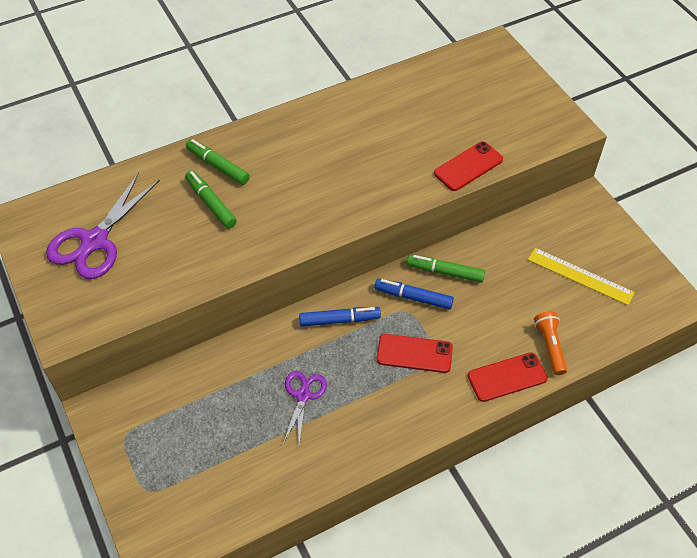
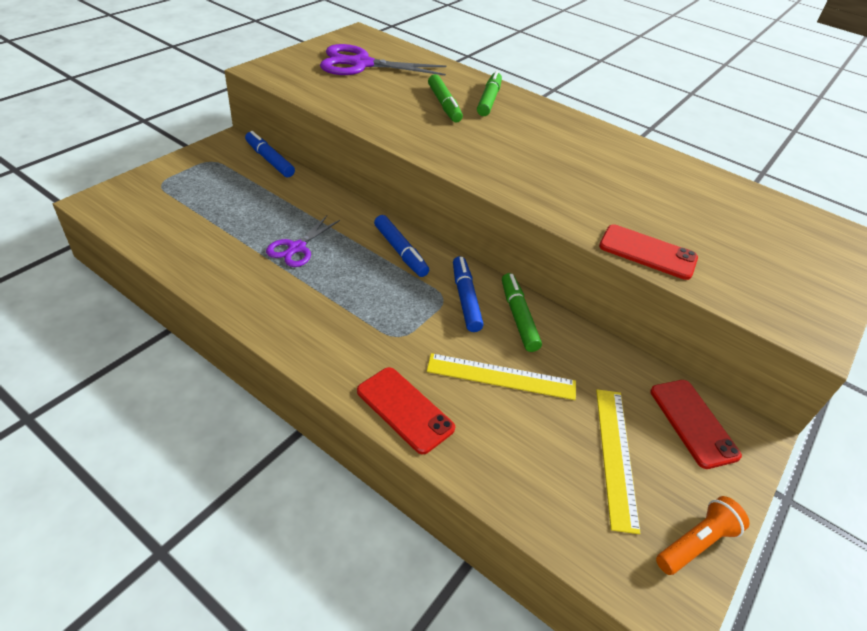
camera: 60 degrees right, 10 degrees down
(150, 382) = (269, 160): none -> blue marker
(211, 203) = (444, 105): green marker -> green marker turned 135 degrees clockwise
(303, 395) = (297, 248): purple scissors -> purple scissors turned 135 degrees clockwise
(414, 353) = (391, 317): red phone -> red phone (693, 423)
(497, 308) = (501, 376): none -> yellow ruler
(550, 346) = (478, 445): orange flashlight -> orange flashlight (696, 543)

